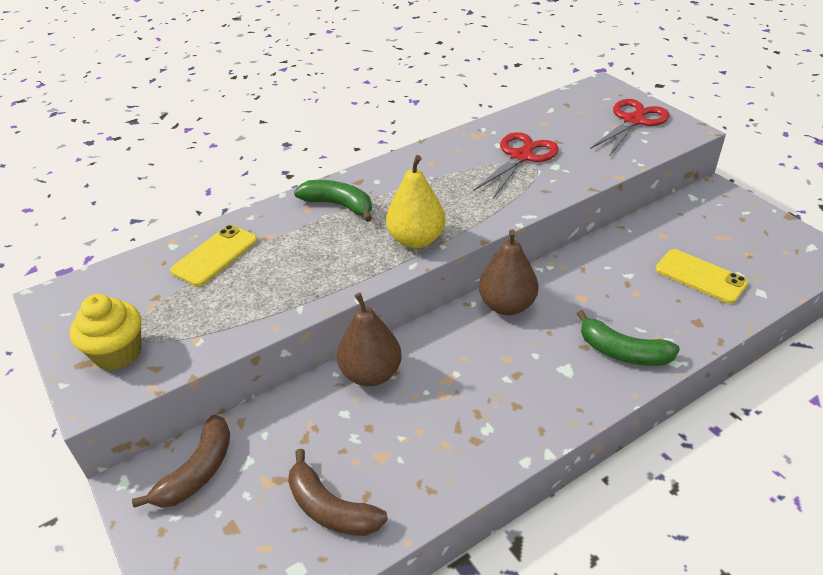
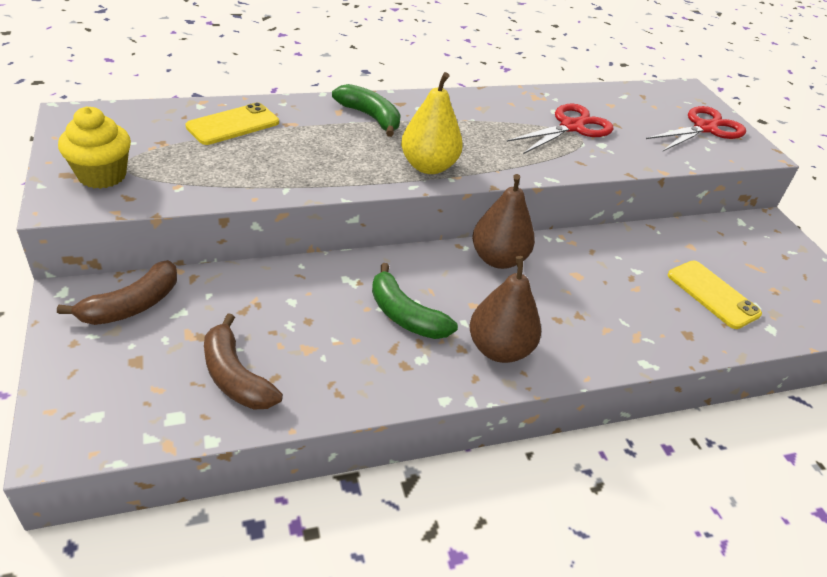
camera: 10 degrees right, 0 degrees up
(371, 374) = (335, 276): brown pear -> brown pear (499, 349)
(622, 351) = (595, 336): green banana -> green banana (405, 315)

